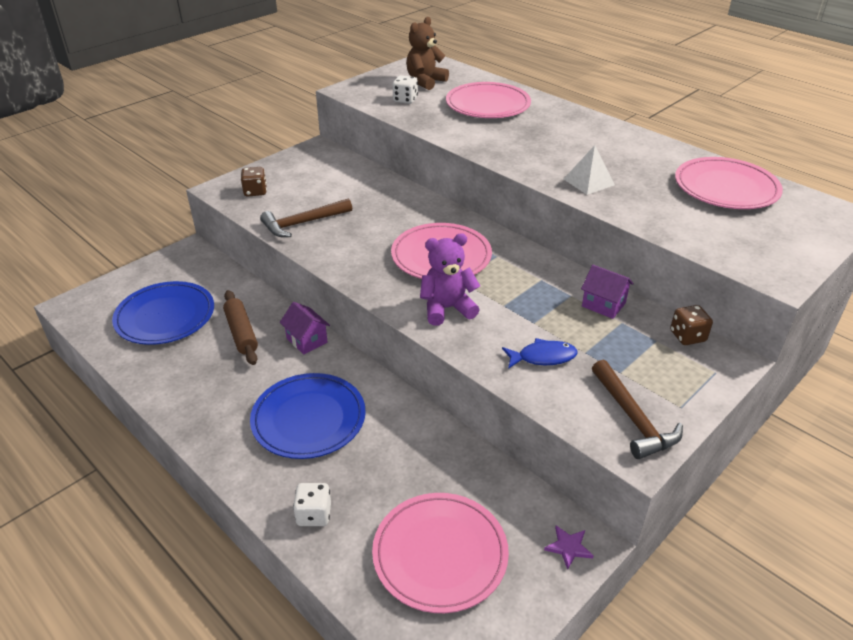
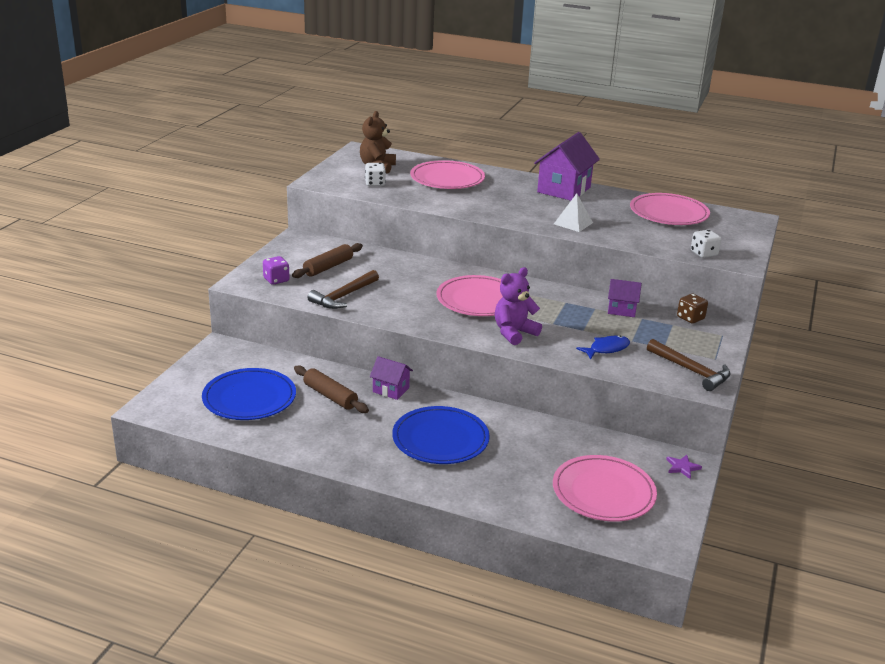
camera: 25 degrees left, 10 degrees down
(255, 191) = (276, 280): brown dice -> purple dice
(314, 514) = (497, 493): white dice -> white dice (703, 253)
(318, 186) = (328, 267): none -> brown rolling pin
(613, 136) = (564, 190): none -> purple house

